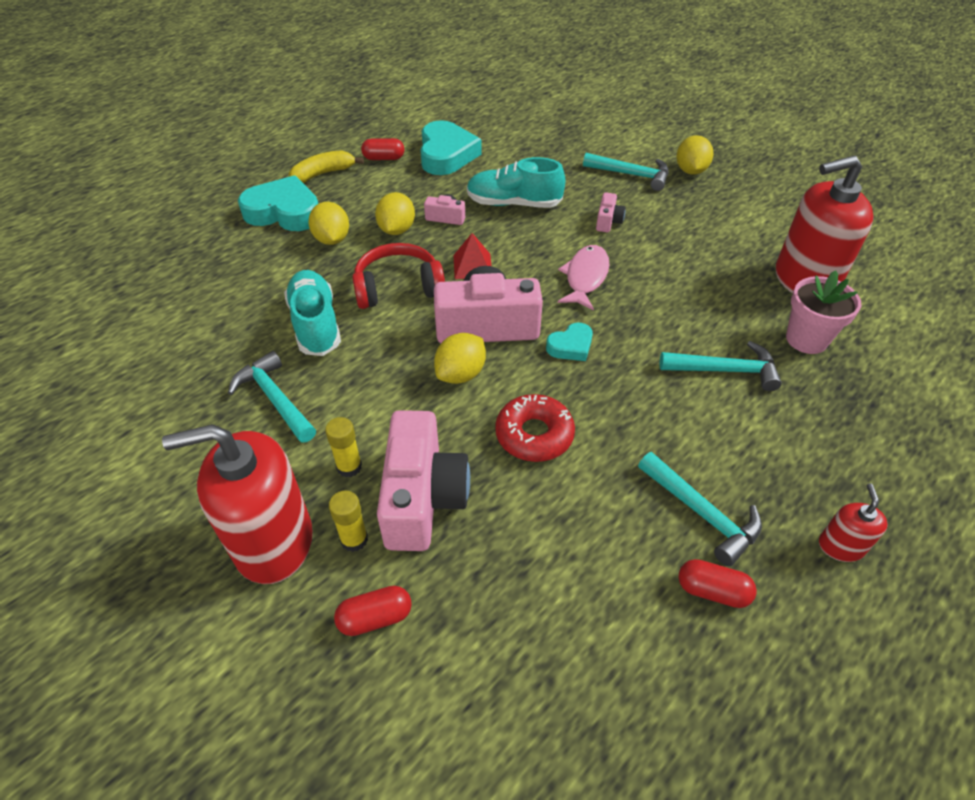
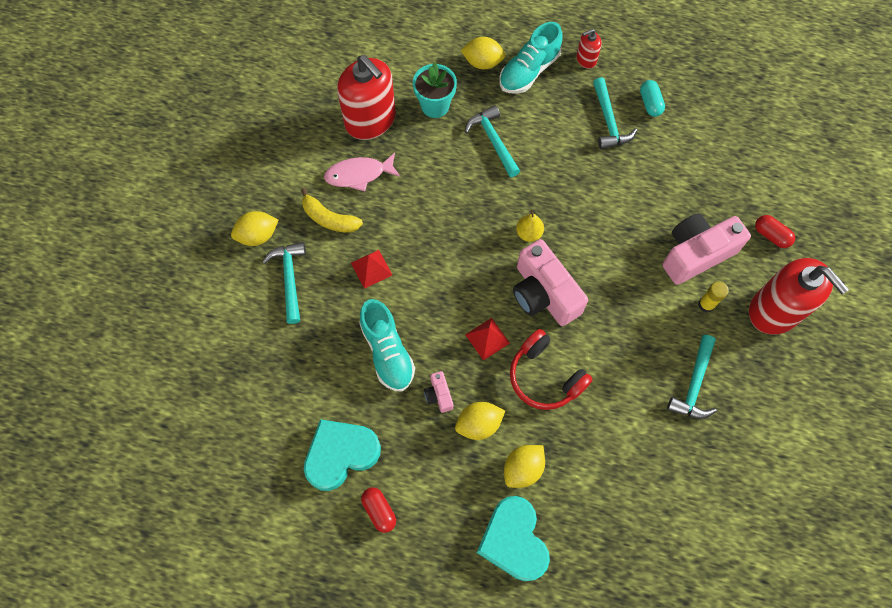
camera: 120 degrees left, 20 degrees up
(315, 324) = (618, 408): turquoise shoe -> turquoise shoe (529, 71)
(323, 174) = (437, 551): yellow banana -> yellow banana (329, 218)
(354, 539) = (743, 271): yellow glue stick -> none
(461, 374) = (597, 285): yellow lemon -> yellow lemon (482, 62)
(534, 435) = (614, 220): red donut -> none
(571, 346) = (529, 233): turquoise heart -> yellow pear
(585, 277) = (452, 255): pink fish -> pink fish (359, 174)
(608, 221) = (371, 269): pink camera -> red pyramid
(701, 513) = (608, 121): turquoise hammer -> turquoise hammer turned 150 degrees clockwise
(712, 591) = (650, 103): red capsule -> turquoise capsule
(806, 339) = (435, 106): pink flower pot -> turquoise flower pot

